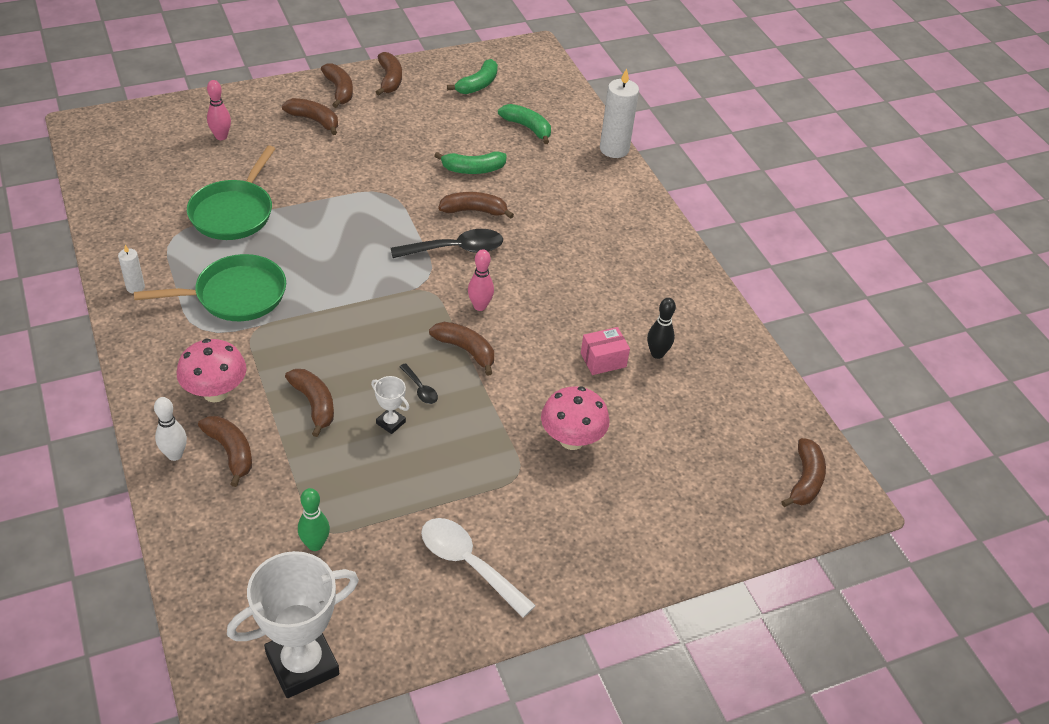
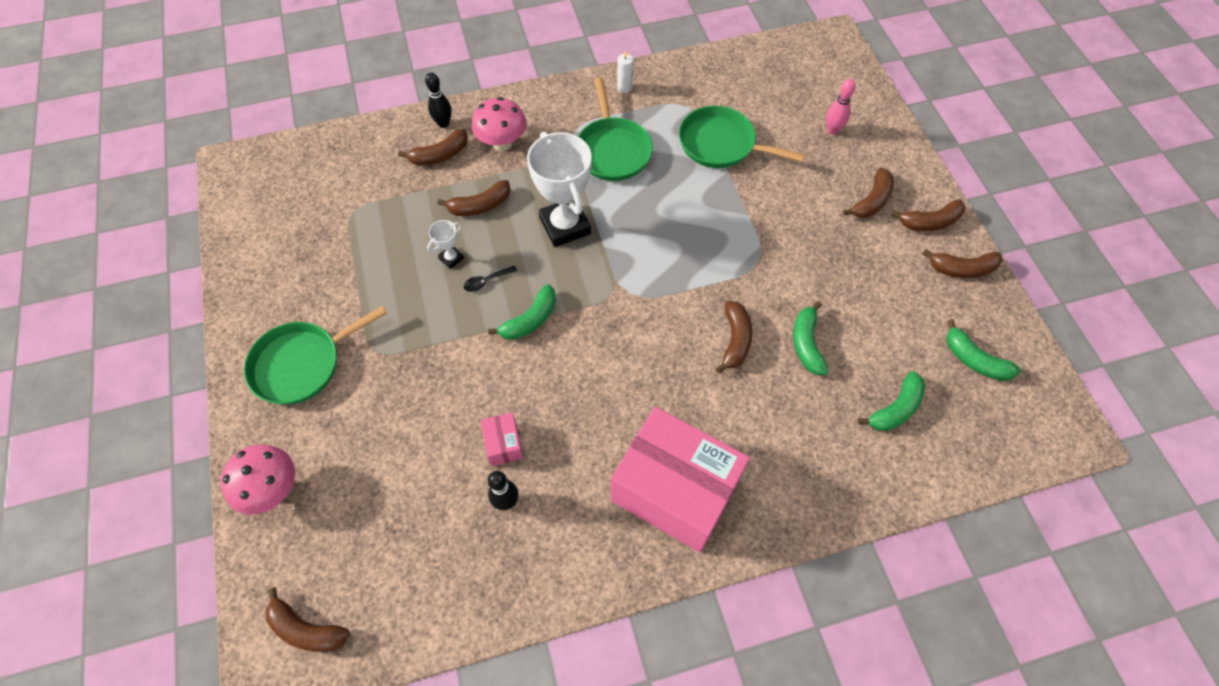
camera: 100 degrees right, 15 degrees up
(175, 455) = (443, 123): white bowling pin -> black bowling pin
(302, 664) = (242, 202): white trophy -> white trophy (565, 226)
(315, 544) = (340, 208): green bowling pin -> none
(456, 249) = (673, 319): black spoon -> none
(465, 350) = (530, 320): brown banana -> green banana
(468, 564) = (294, 307): white spoon -> none
(480, 306) = (589, 336): pink bowling pin -> none
(542, 539) = (302, 364): none -> green pan
(572, 440) = (405, 401): pink mushroom -> pink mushroom (273, 489)
(614, 149) = (867, 509): white candle -> none
(622, 249) = (674, 491): none -> pink box

